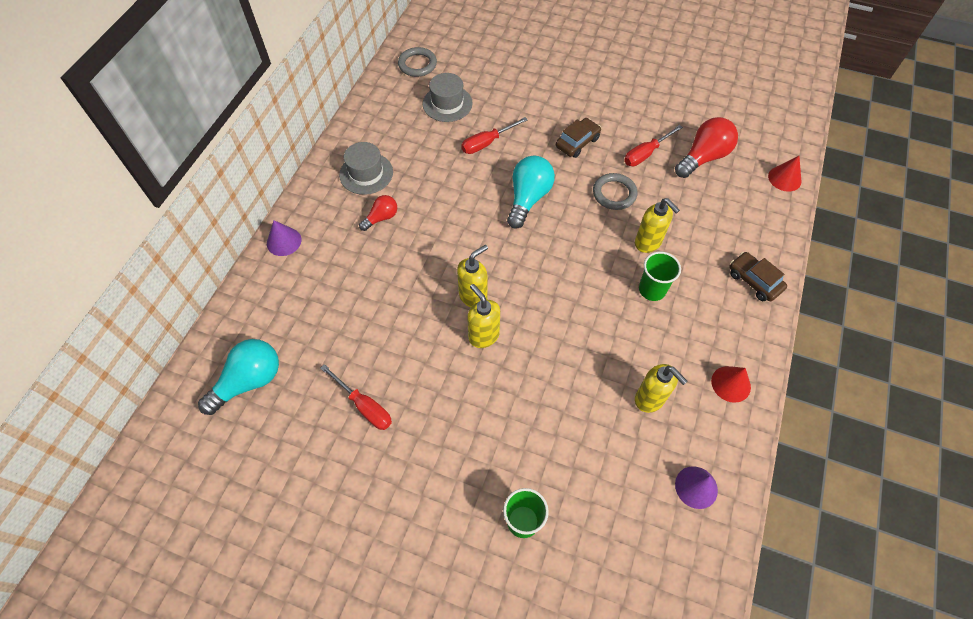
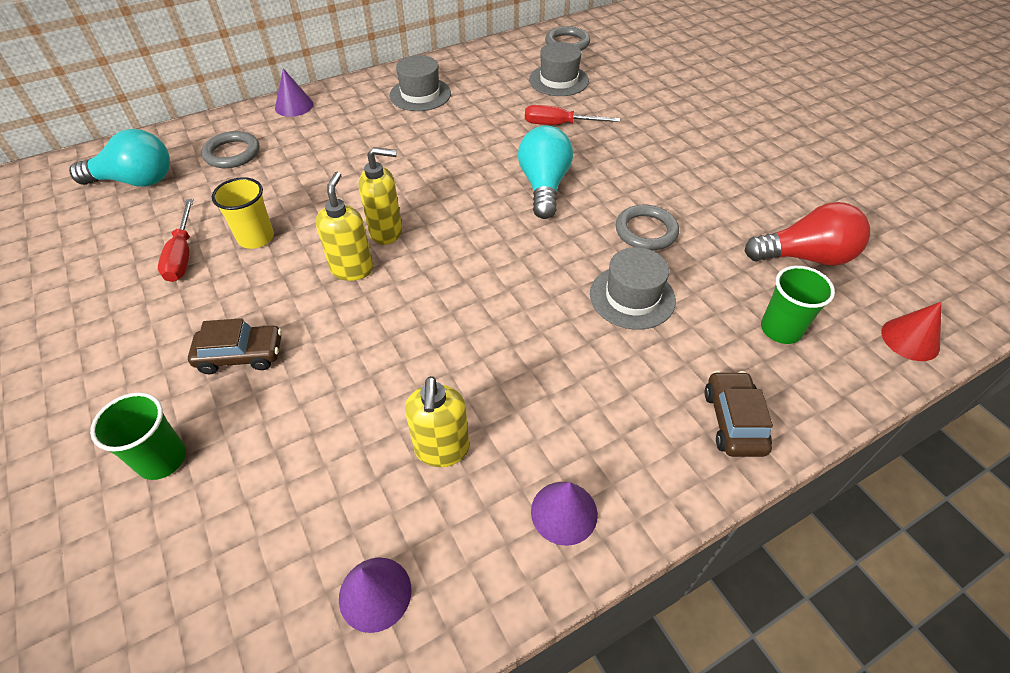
camera: 40 degrees right, 10 degrees down
(291, 311) = (232, 153): none -> grey ring
(381, 218) = (389, 130): red light bulb -> none
(396, 359) = (256, 238): none -> yellow cup
(528, 198) = (544, 186): turquoise light bulb -> turquoise light bulb turned 60 degrees counterclockwise
(577, 142) = (657, 168): brown car -> brown car (241, 355)
(646, 154) = (730, 216): red screwdriver -> none
(648, 243) = (632, 297): yellow soap dispenser -> grey hat
(652, 290) = (581, 343): green cup -> green cup (780, 329)
(731, 384) = (564, 512): red cone -> purple cone

